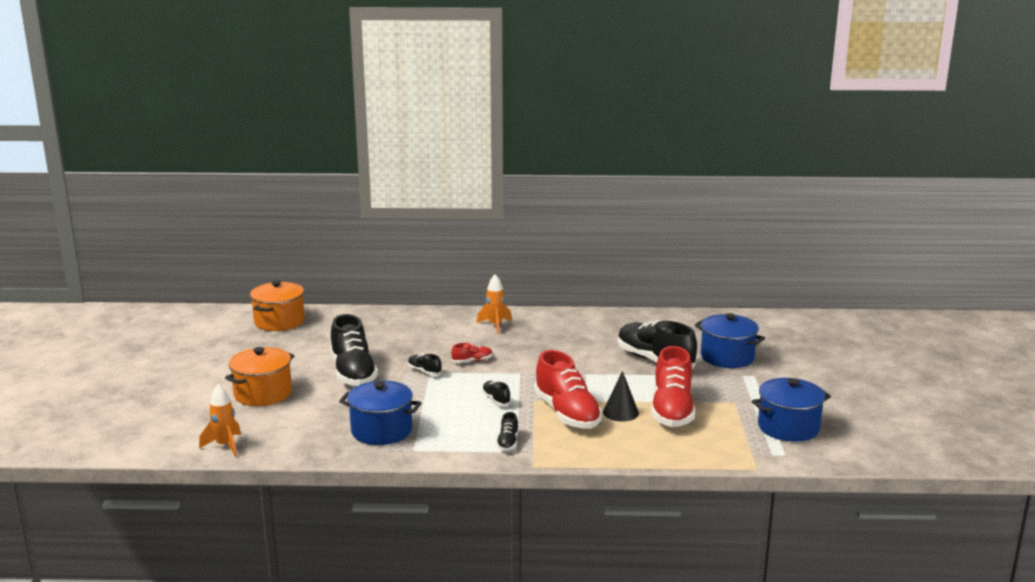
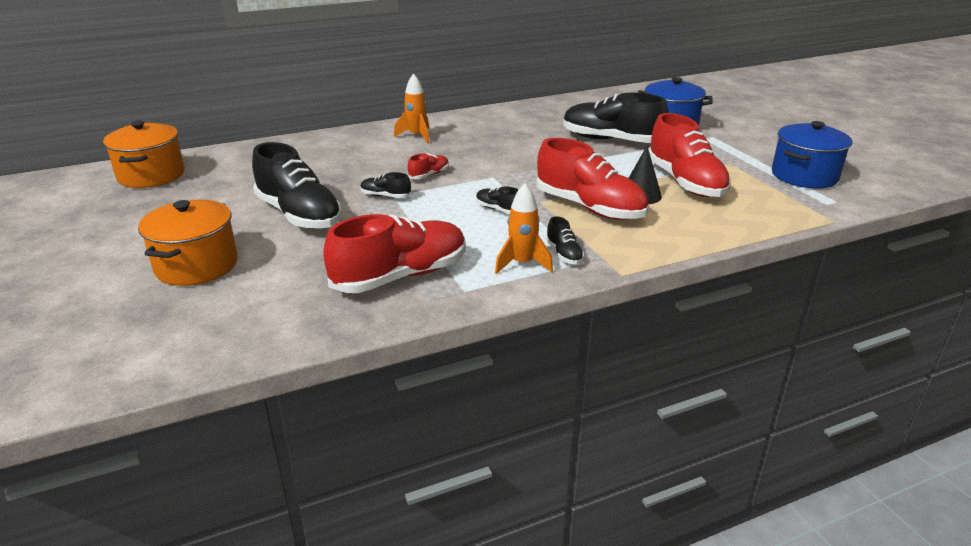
camera: 25 degrees left, 10 degrees up
(225, 446) = (194, 352): orange rocket -> orange rocket (522, 264)
(381, 431) = (400, 276): blue pot -> red shoe

